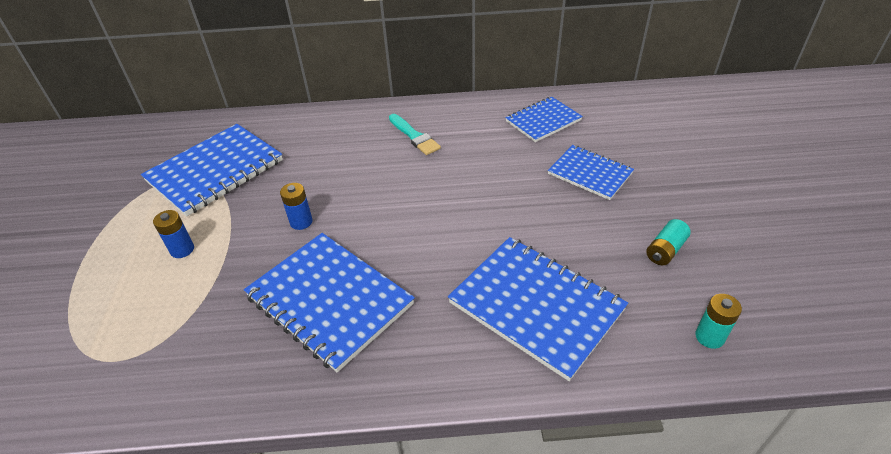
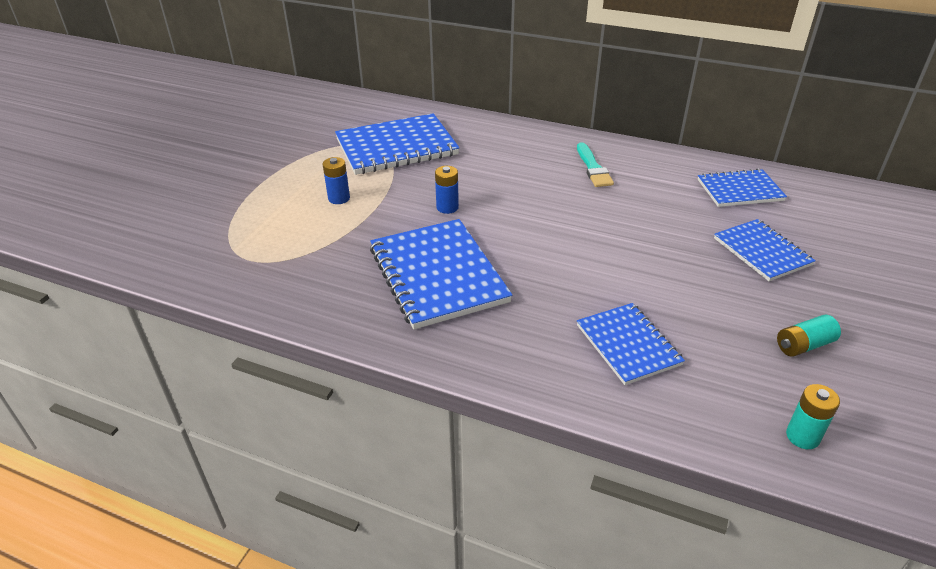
camera: 25 degrees right, 5 degrees down
(536, 306) = (628, 345): blue notebook -> blue notebook, size x0.60

